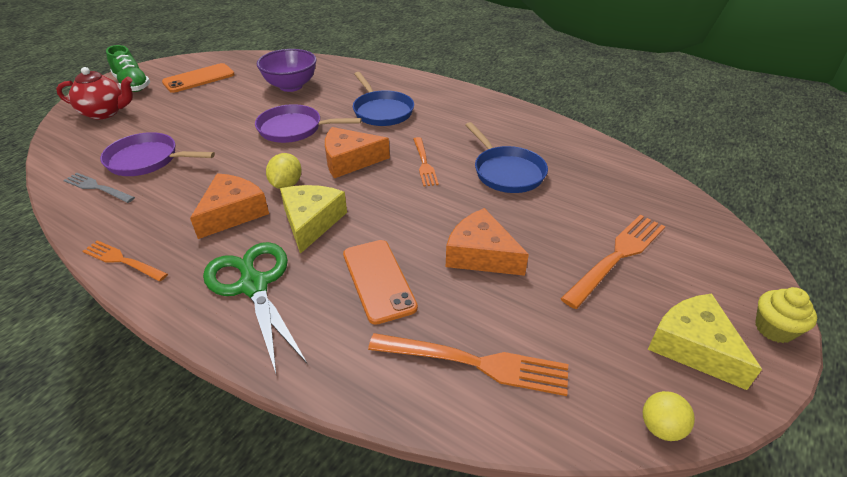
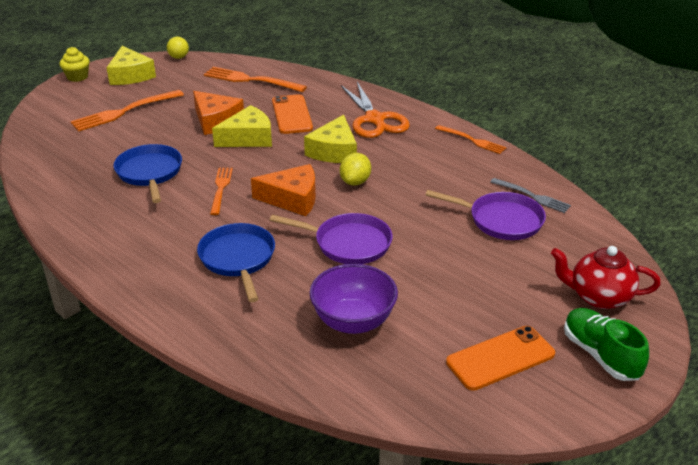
camera: 170 degrees left, 5 degrees down
(233, 213) = (399, 163): orange cheese -> none
(254, 285) = (374, 120): green scissors -> orange scissors
(424, 230) = (248, 138): none -> yellow cheese

